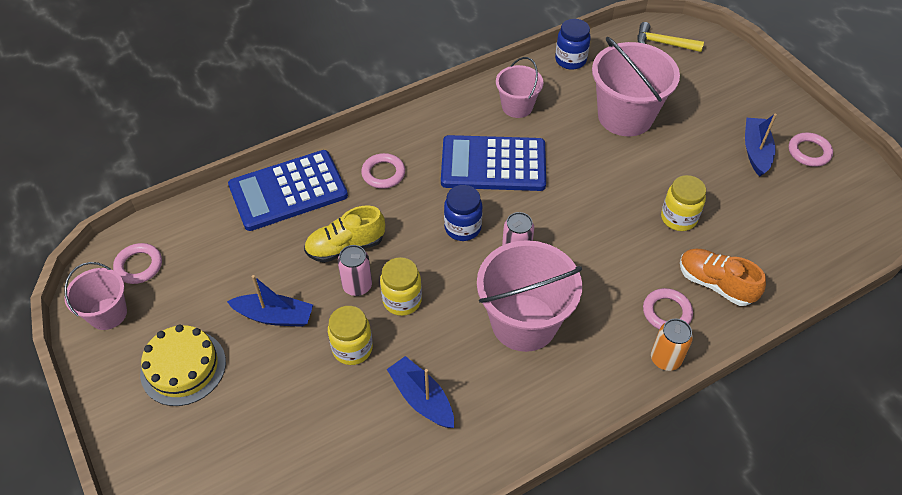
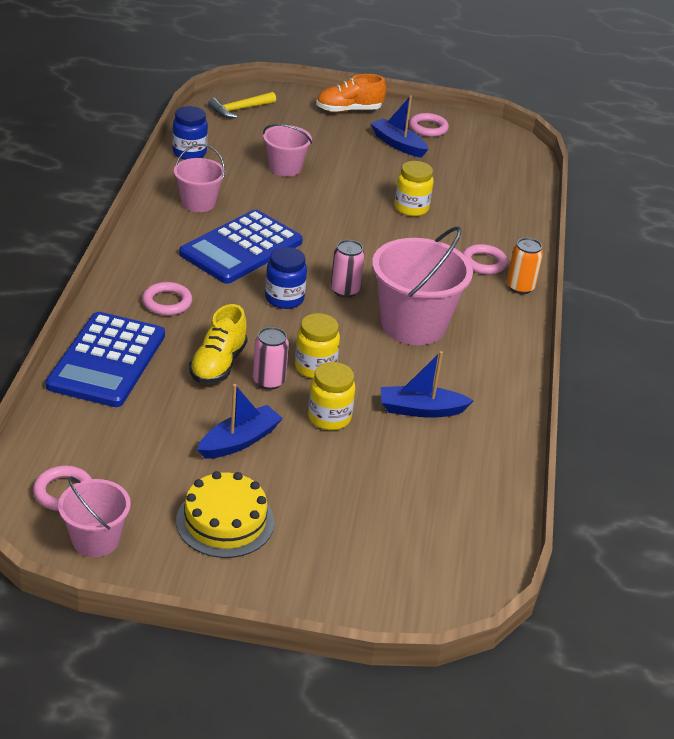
camera: 55 degrees left, 15 degrees down
(625, 116) = (285, 168): pink bucket -> pink bucket, size x0.57
(715, 284) = (486, 231): orange shoe -> orange shoe (349, 110)

